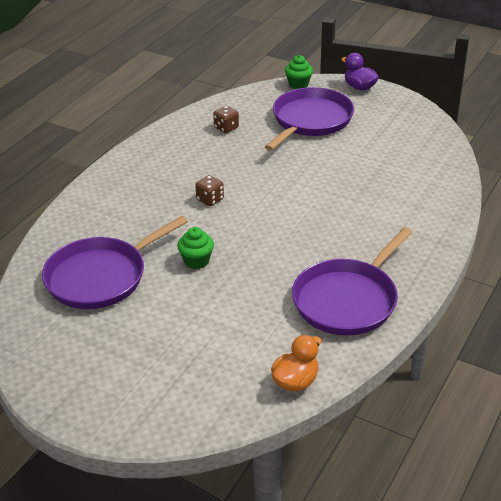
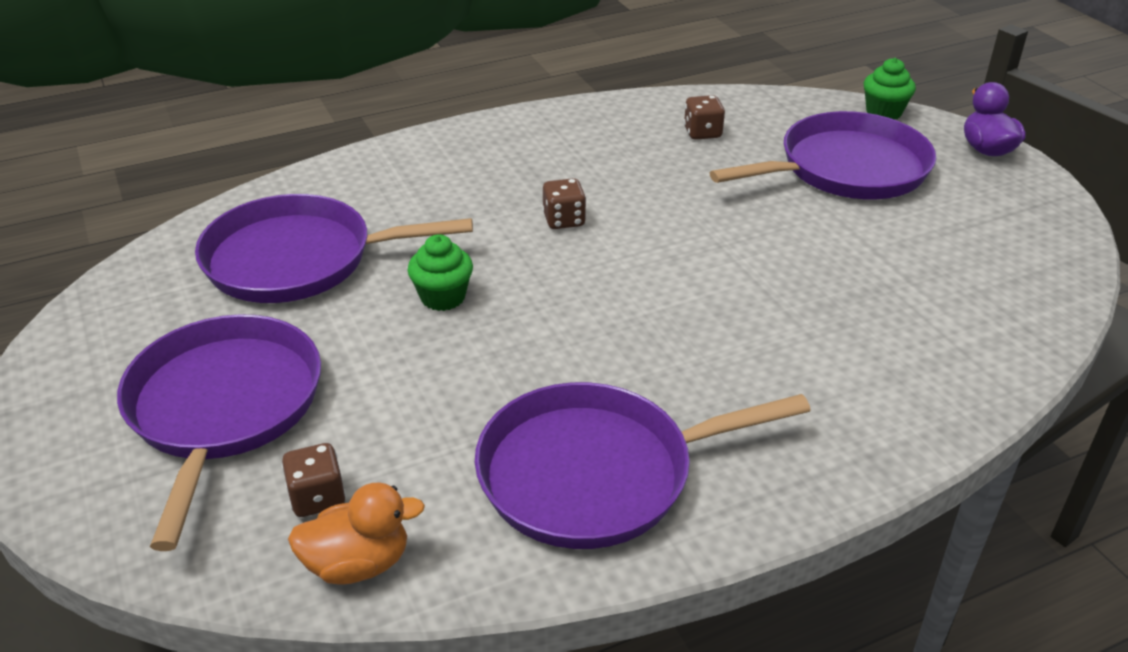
camera: 35 degrees right, 0 degrees up
(156, 357) = (223, 408): none -> purple pan
(247, 368) = (317, 498): none -> brown dice

